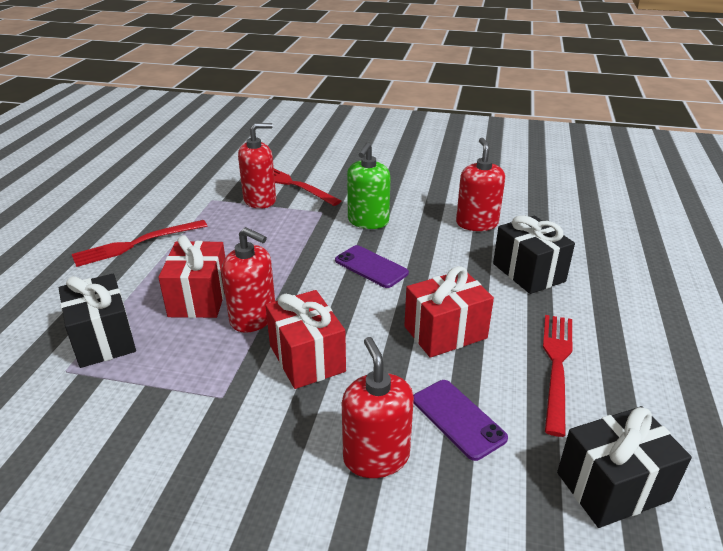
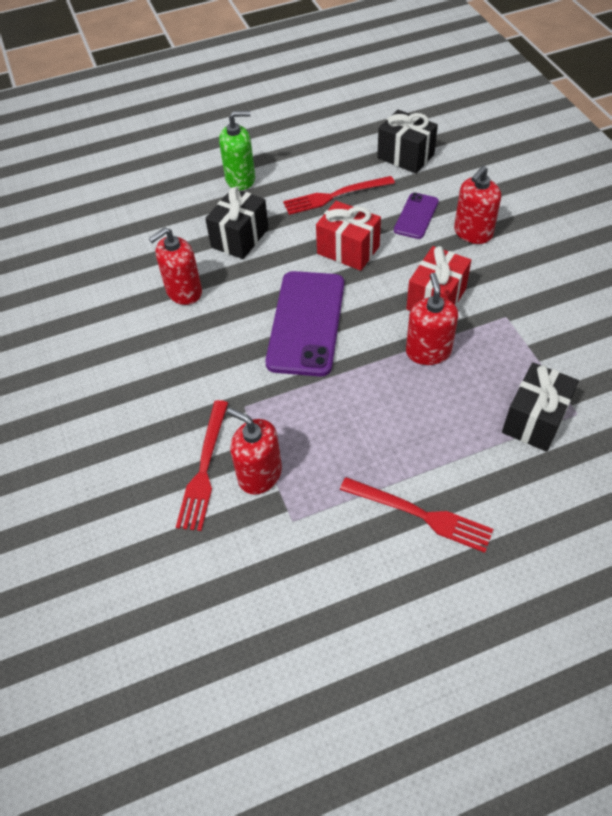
camera: 120 degrees left, 20 degrees up
(199, 298) = (440, 400): red gift -> none
(368, 221) = (235, 363): green soap dispenser -> green soap dispenser (240, 179)
(371, 267) = (306, 323): purple phone -> purple phone, size x1.91

